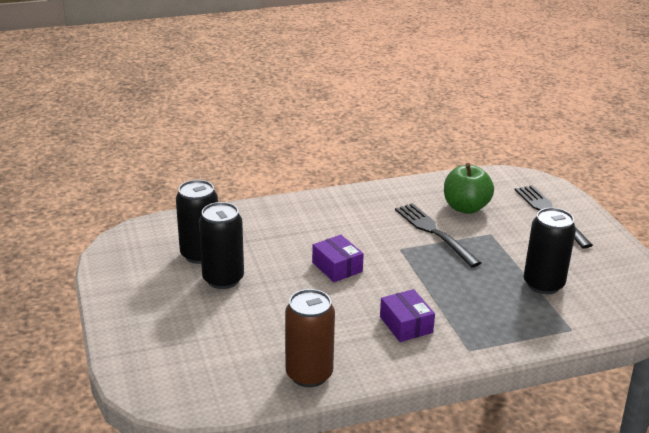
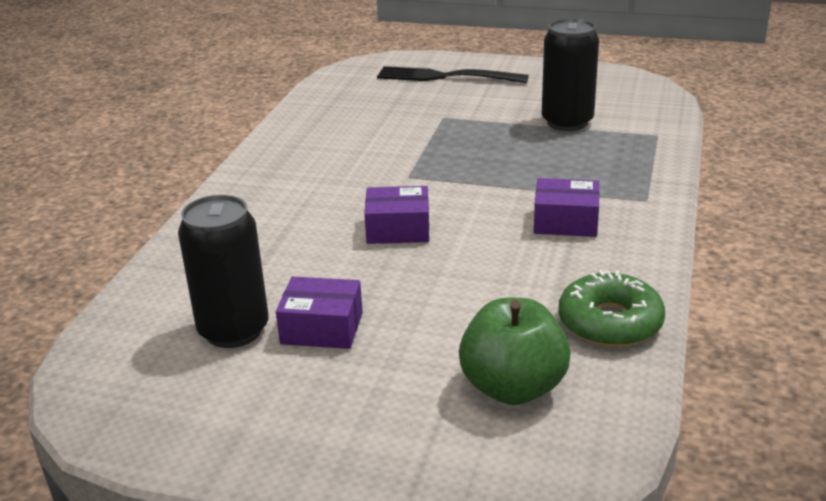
camera: 55 degrees left, 0 degrees up
(223, 279) = (322, 328): black can -> purple box
(309, 374) = (610, 322): brown can -> green donut
(434, 232) = (402, 146): black fork -> none
(465, 208) = (376, 113): green apple -> green apple (513, 387)

